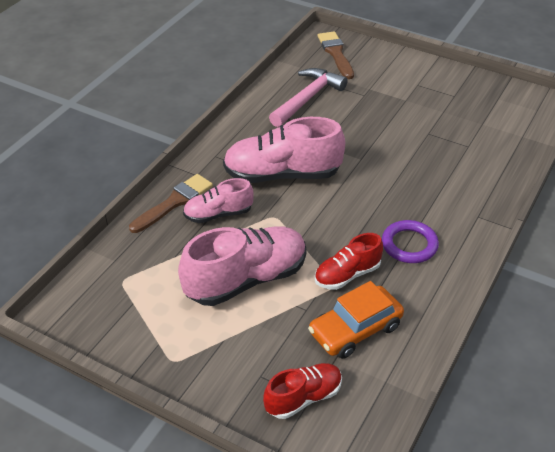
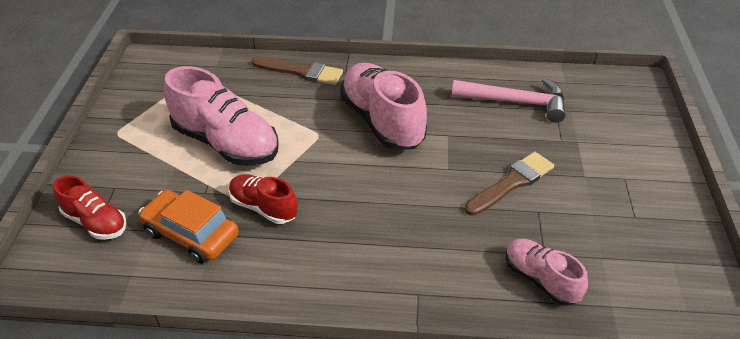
camera: 65 degrees right, 0 degrees up
(218, 214) = (301, 100): pink shoe -> pink shoe (540, 279)
(336, 53) = (616, 98): brown brush -> brown brush (512, 183)
(409, 245) = (333, 243): purple ring -> none

